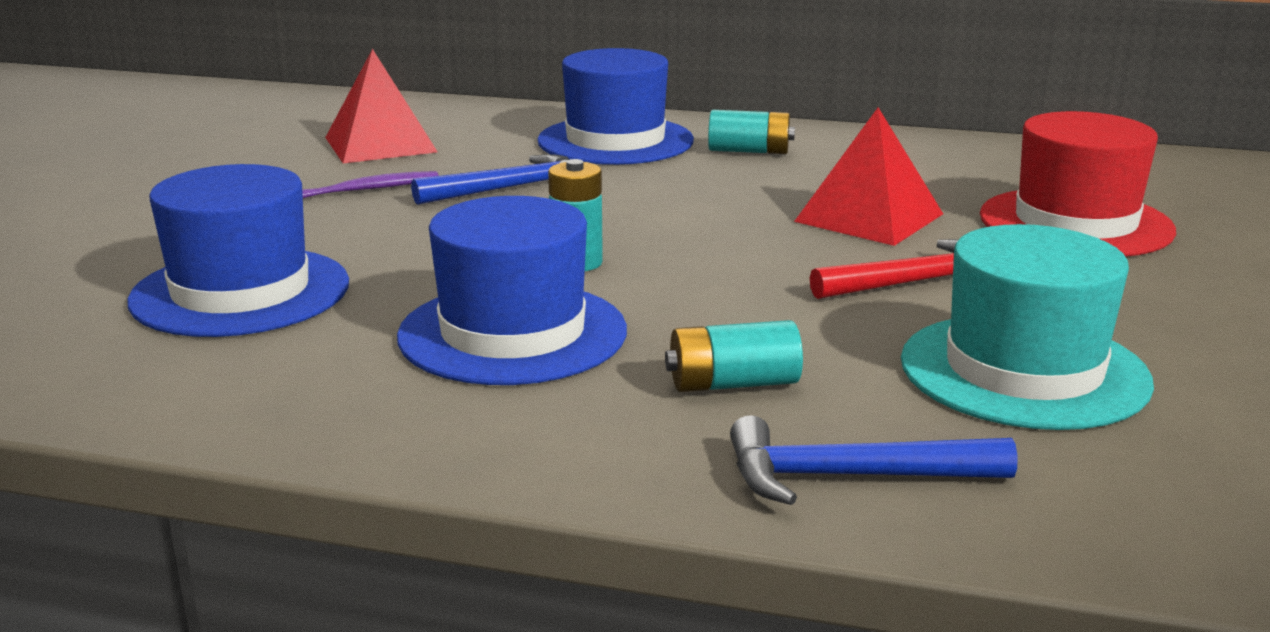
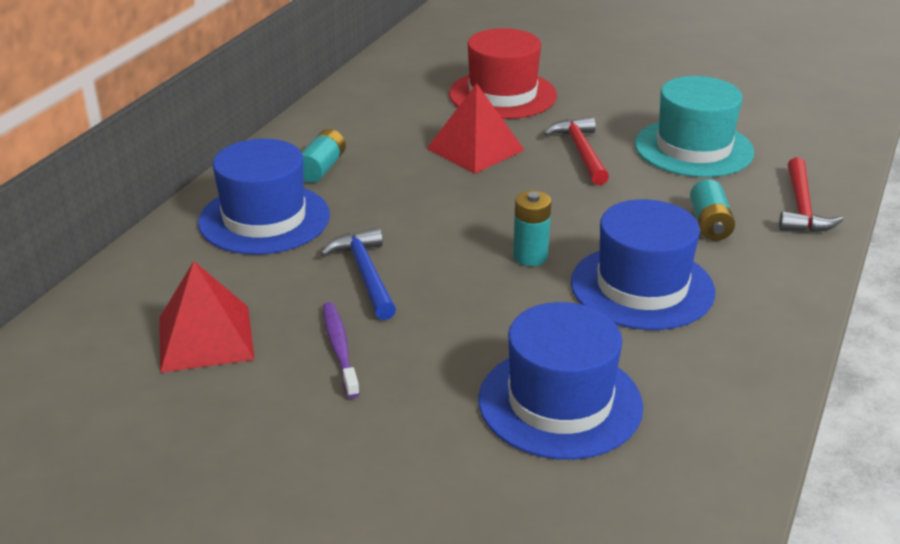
camera: 80 degrees left, 10 degrees up
(851, 477) = (802, 207): blue hammer -> red hammer

